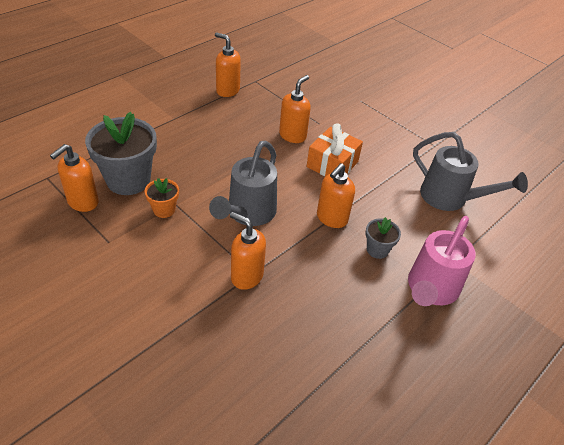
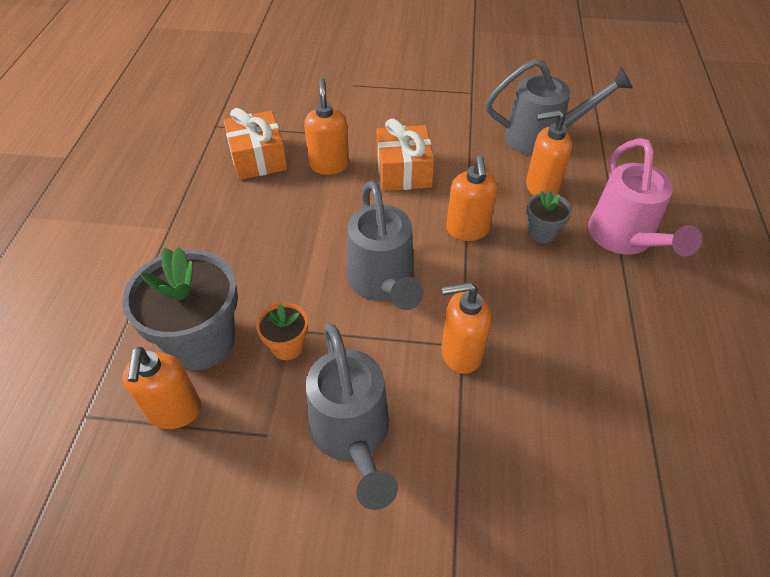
camera: 35 degrees left, 5 degrees up
(145, 272) = (352, 435): none -> grey watering can
(227, 90) = (196, 155): orange soap dispenser -> orange soap dispenser (541, 187)
(257, 110) = (258, 158): none -> orange gift

